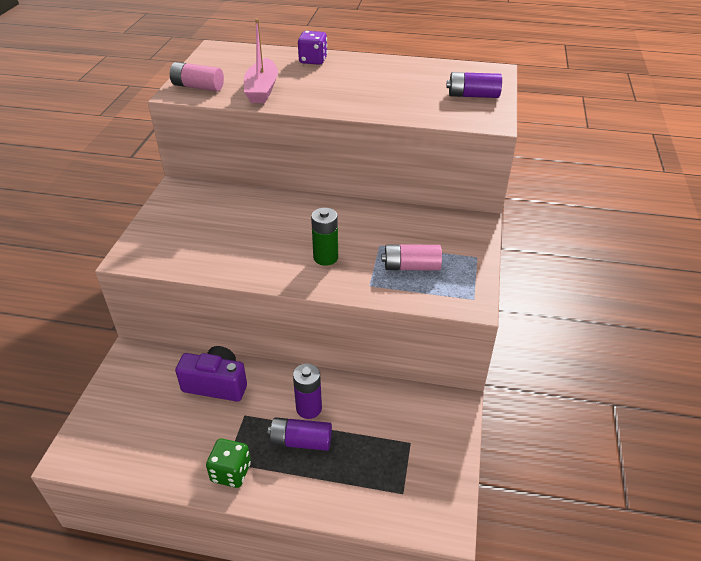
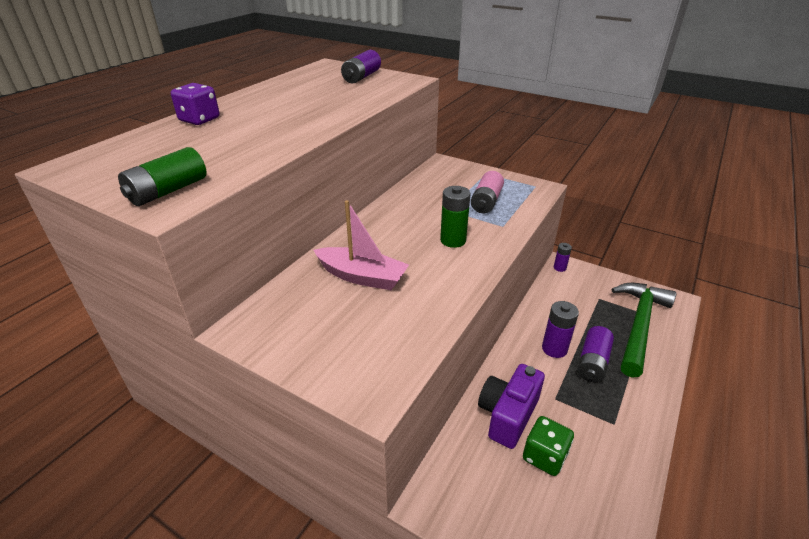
camera: 70 degrees left, 5 degrees down
(198, 87) = (168, 191): pink battery -> green battery
(231, 472) = (627, 422): green dice -> green dice (544, 456)
(262, 90) = (234, 153): pink boat -> pink boat (362, 277)
(378, 483) = (639, 325): none -> green hammer
(450, 400) = (559, 268): none -> purple battery

